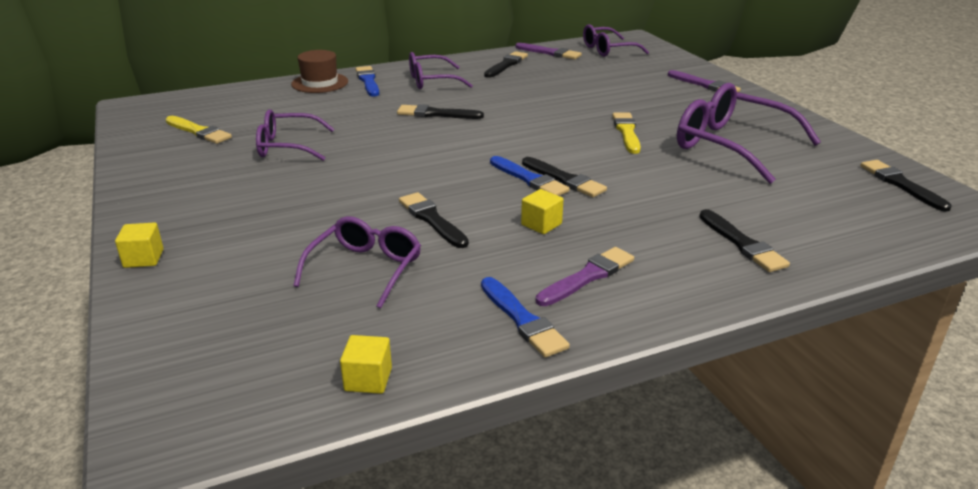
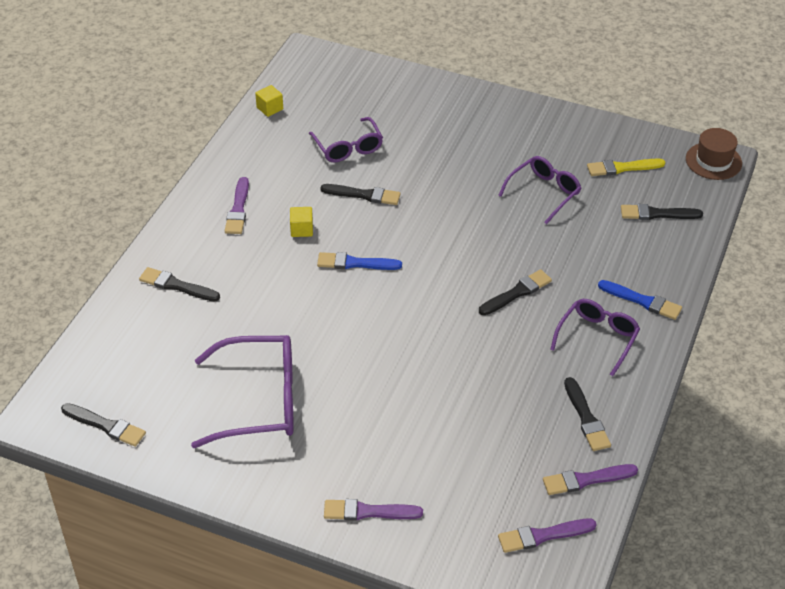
camera: 135 degrees right, 15 degrees up
(143, 258) = (454, 90): yellow cube -> none
(320, 83) = (670, 271): brown hat -> brown hat (713, 161)
(523, 320) = (241, 167): blue brush -> none
(564, 179) = (334, 277): black brush -> black brush (657, 214)
(607, 50) = (543, 536): purple glasses -> purple brush
(626, 132) = (353, 367): yellow brush -> none

